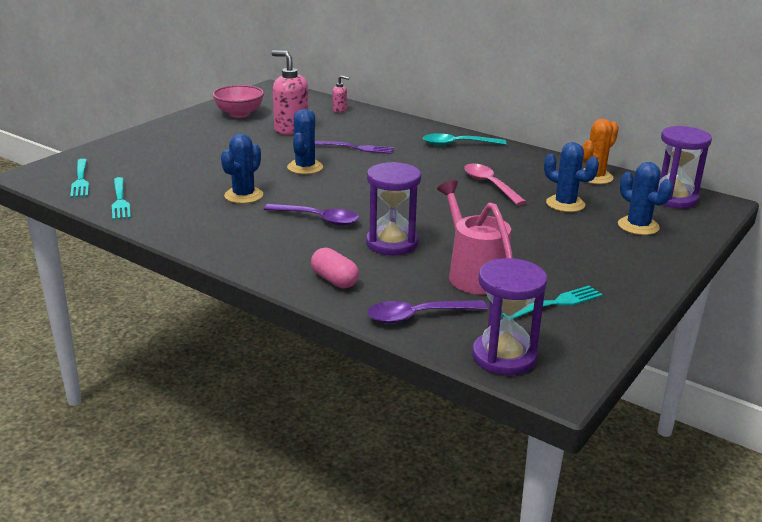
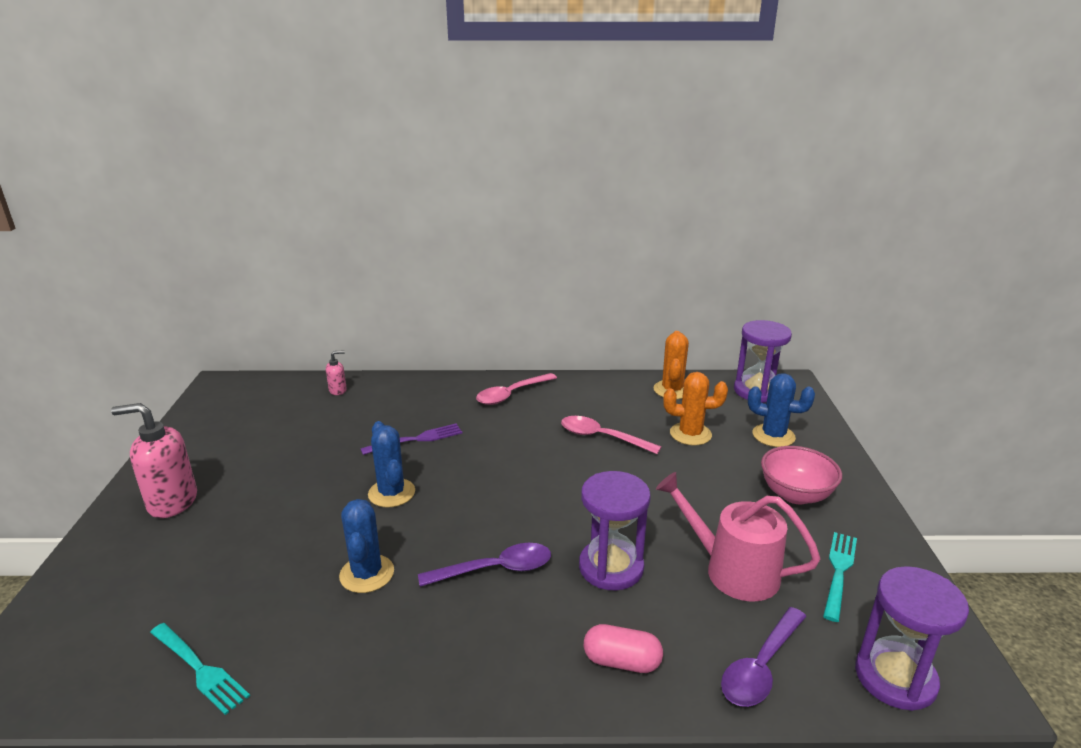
camera: 35 degrees left, 0 degrees up
(80, 180) = (92, 658): turquoise fork -> none
(239, 114) = (219, 439): pink bowl -> pink bowl (795, 494)
(291, 129) = (311, 439): pink soap dispenser -> pink soap dispenser (172, 502)
(457, 144) = (511, 394): turquoise spoon -> pink spoon
(565, 204) = (690, 434): blue cactus -> orange cactus

